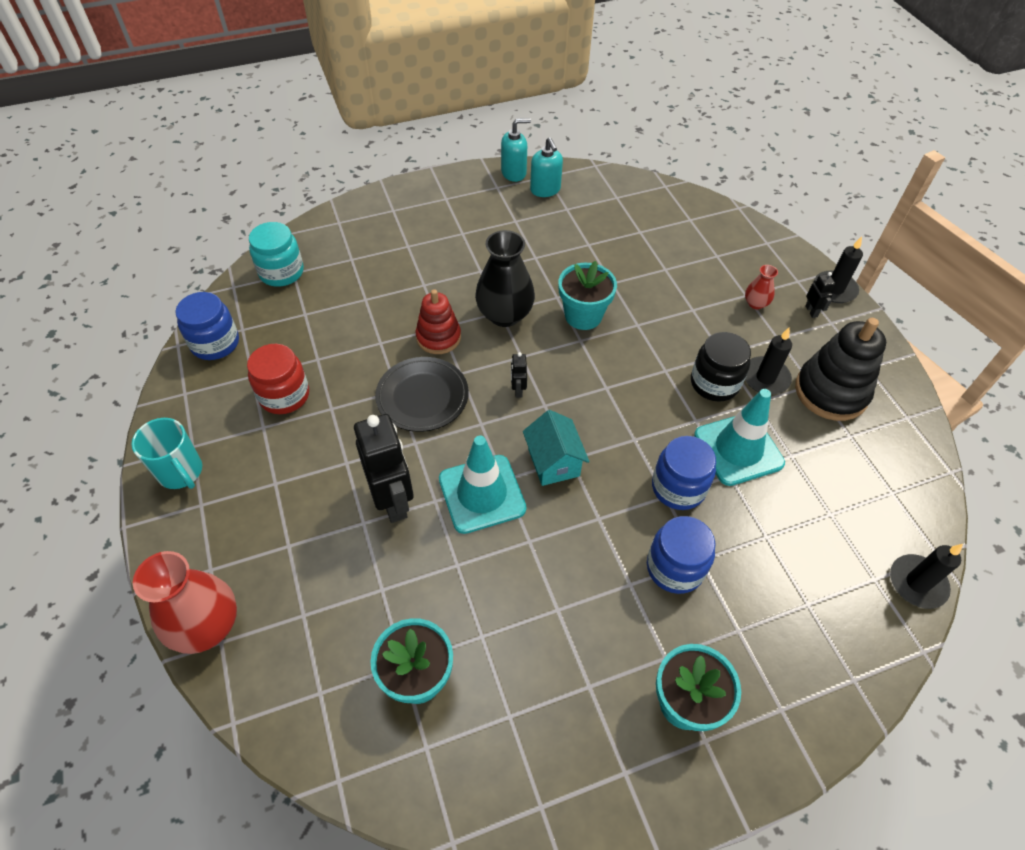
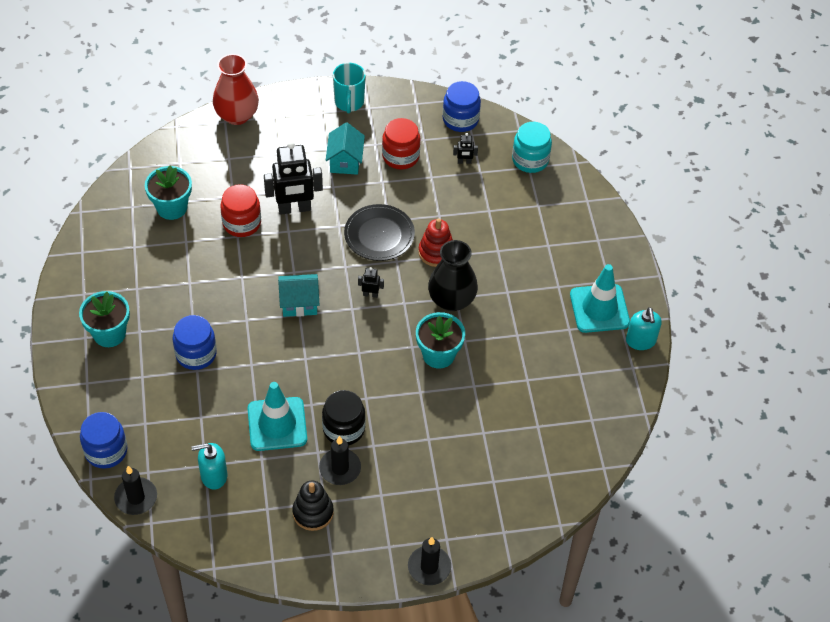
camera: 100 degrees right, 0 degrees up
(181, 472) = (349, 102): turquoise mug -> turquoise mug turned 60 degrees counterclockwise
(298, 456) = (345, 161): none -> turquoise house
(432, 564) = (242, 223): none -> red jar
(482, 494) = (285, 257): turquoise traffic cone -> turquoise traffic cone (599, 308)
(545, 190) = (611, 362): turquoise soap dispenser -> turquoise soap dispenser (213, 476)
(678, 487) = (256, 374): blue jar -> blue jar (106, 451)
(755, 303) = (425, 492): red vase -> none
(811, 311) = (406, 535): black robot -> black robot (464, 162)
(831, 392) = (313, 512): black stacking toy -> black stacking toy, size x0.65

